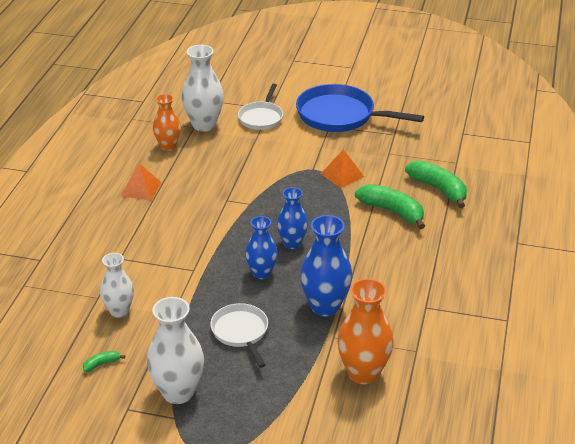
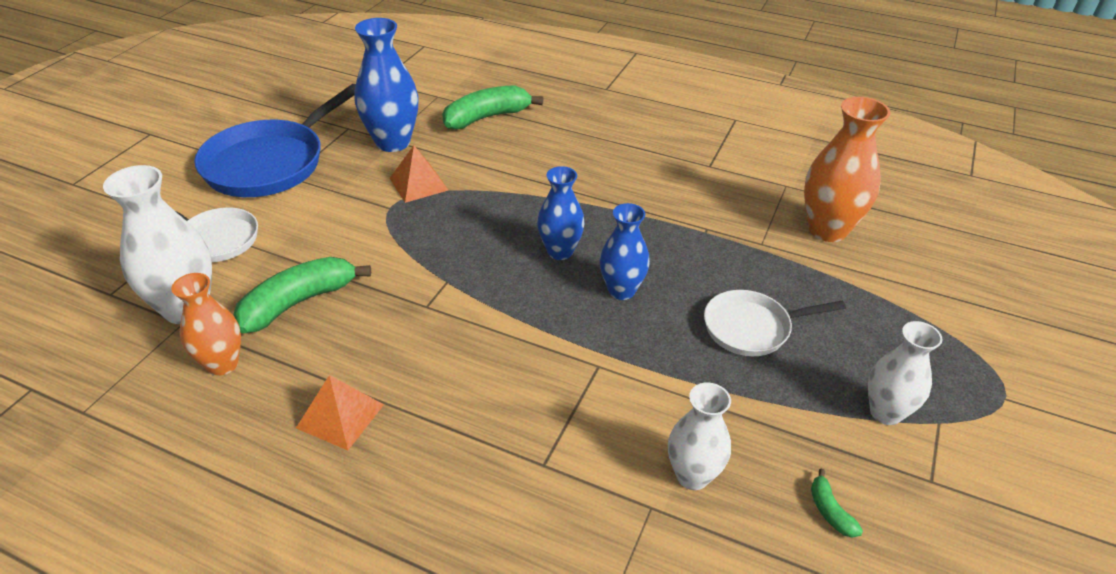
camera: 80 degrees left, 5 degrees up
(178, 392) = (885, 412): white vase -> white vase, size x0.65
(325, 306) = (701, 241): blue vase -> blue vase (393, 142)
(392, 211) = (518, 157): green banana -> green banana (299, 302)

